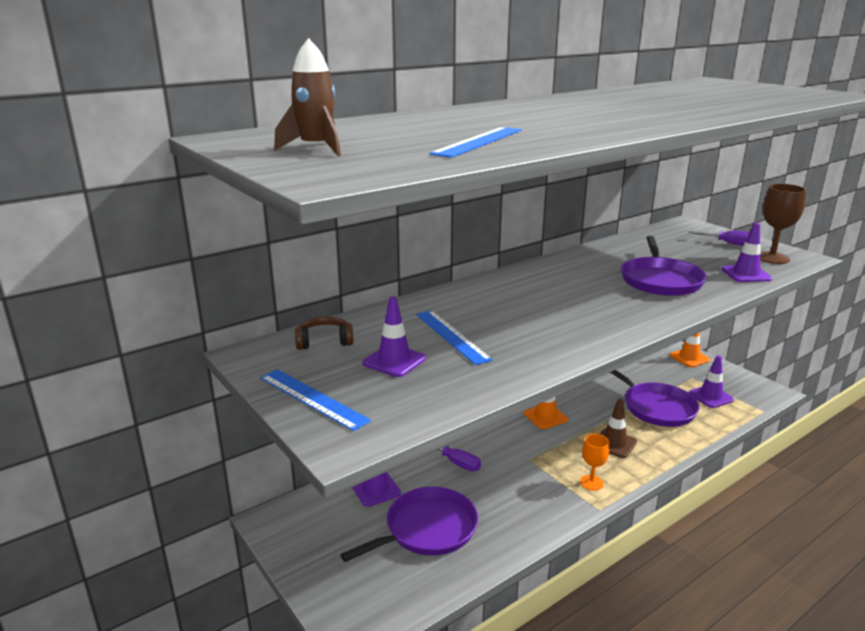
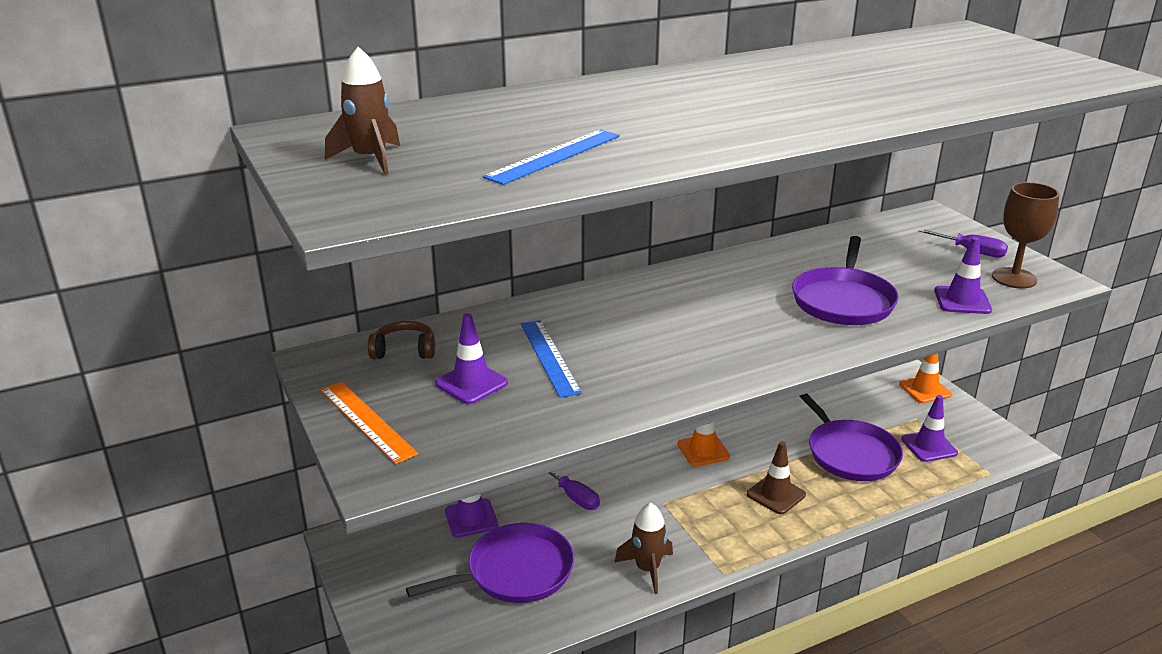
camera: 10 degrees right, 5 degrees up
(312, 398) = (367, 421): blue ruler -> orange ruler
(536, 513) = (647, 569): none -> brown rocket
(591, 482) = (728, 540): orange goblet -> none

